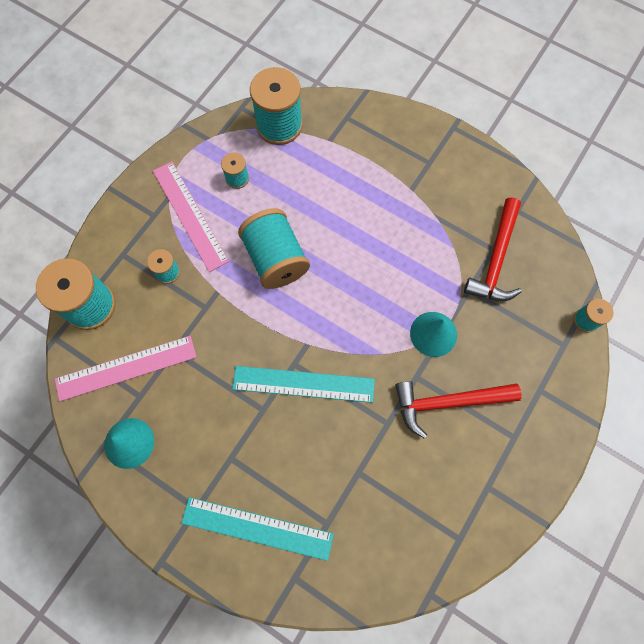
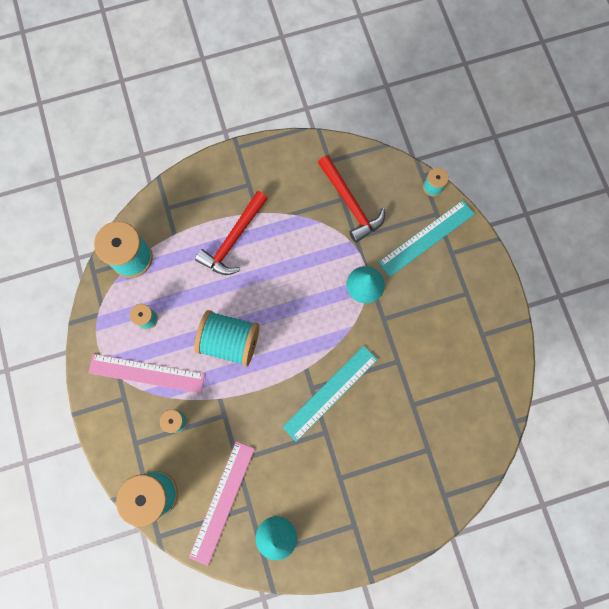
camera: 50 degrees left, 5 degrees up
(257, 528) = (397, 495): turquoise ruler -> turquoise ruler (426, 238)
(448, 402) = (414, 313): red hammer -> red hammer (233, 239)

